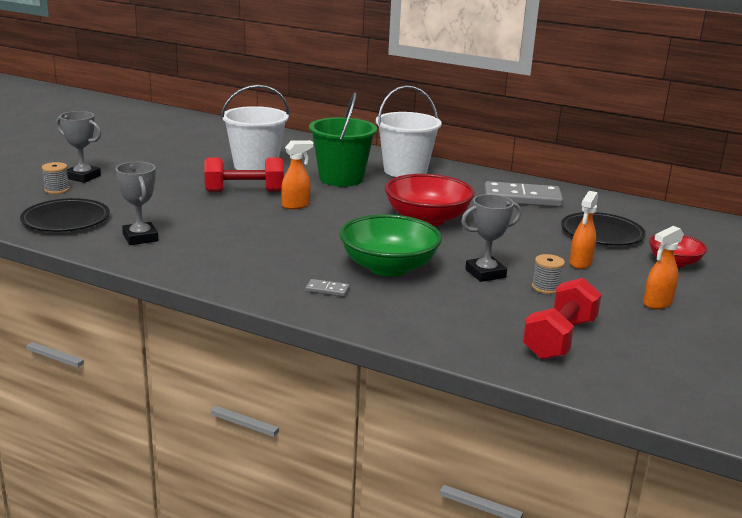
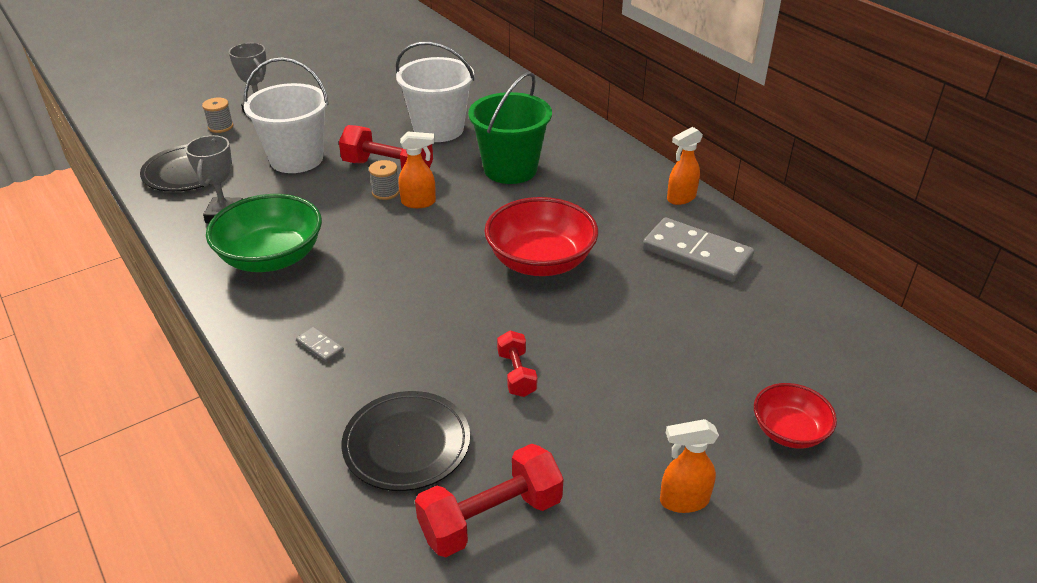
camera: 30 degrees right, 15 degrees up
(388, 267) = (417, 330): green bowl -> green bowl (271, 258)
(405, 171) = (597, 172): white bucket -> white bucket (296, 159)
(485, 273) = (516, 374): grey trophy -> red dumbbell
(546, 287) = (565, 422): grey spool -> grey spool (385, 192)
(580, 263) = (654, 393): orange spray bottle -> orange spray bottle (680, 198)
(602, 233) = (741, 346): black plate -> black plate (407, 444)

